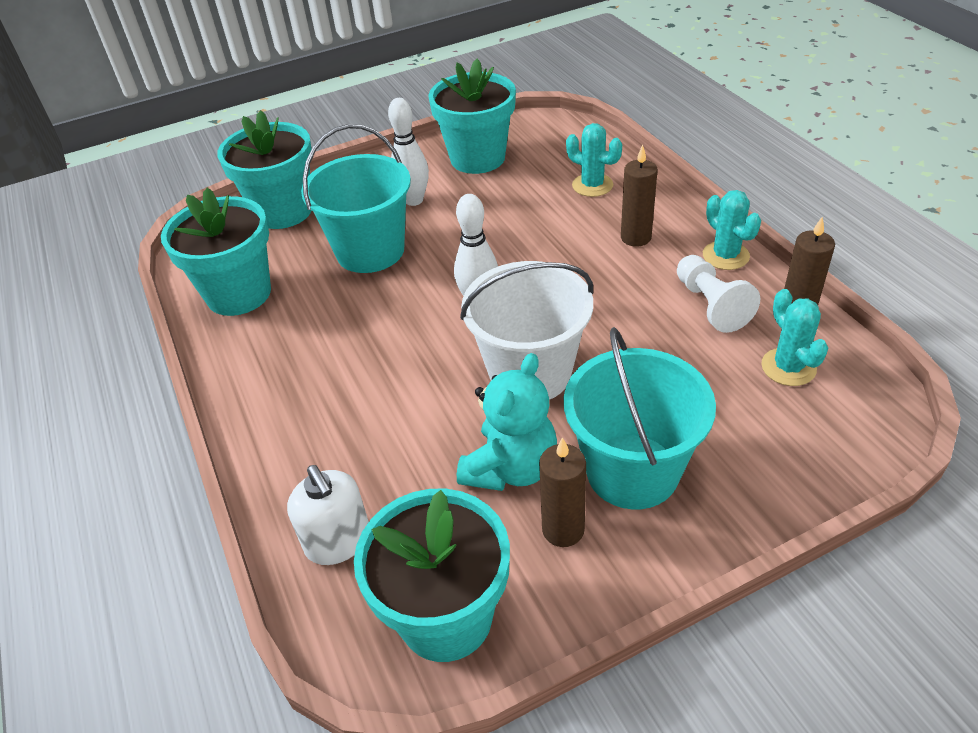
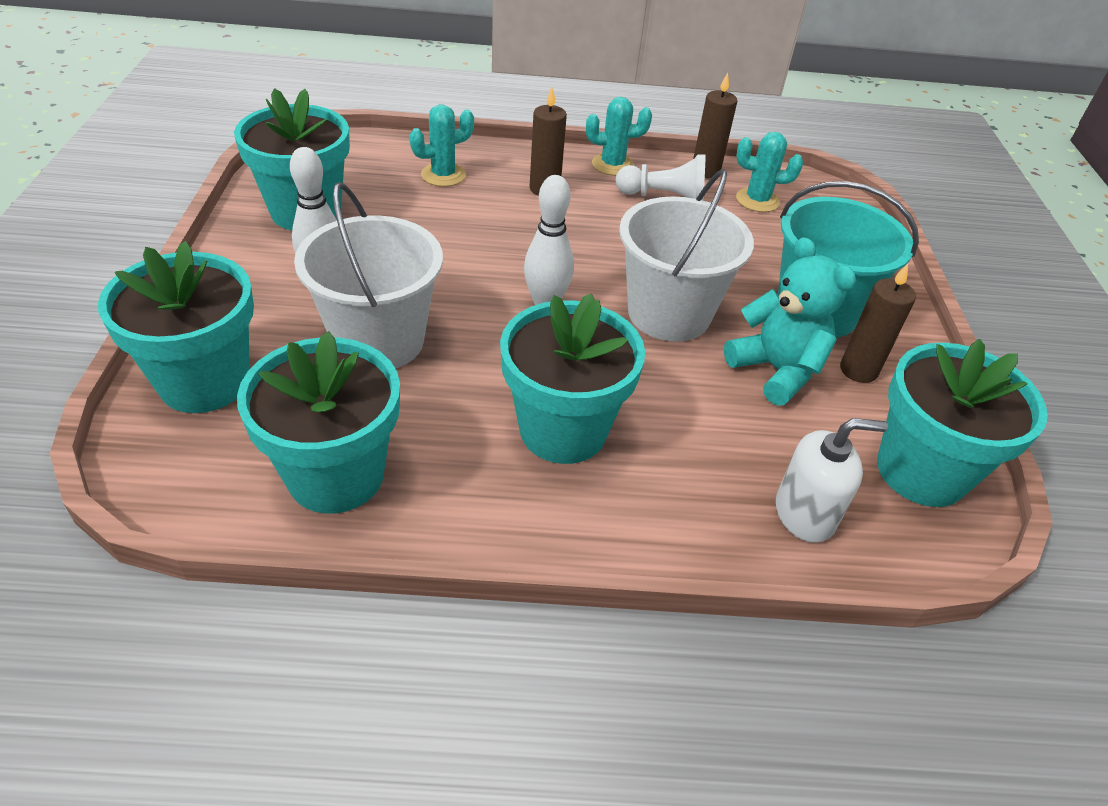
camera: 70 degrees left, 0 degrees up
(342, 370) = (563, 430): none -> turquoise flower pot
(370, 251) = (379, 340): turquoise bucket -> white bucket

